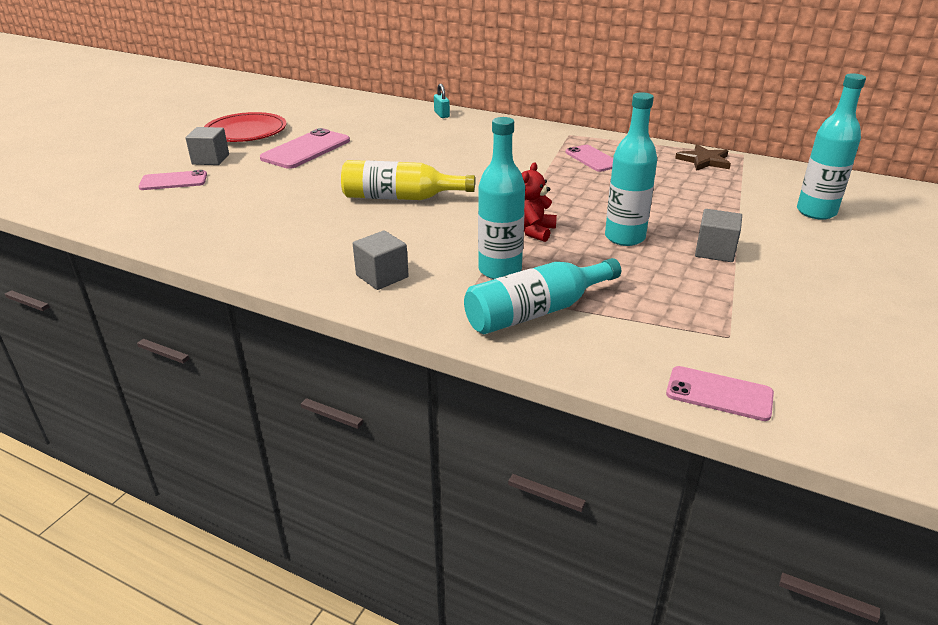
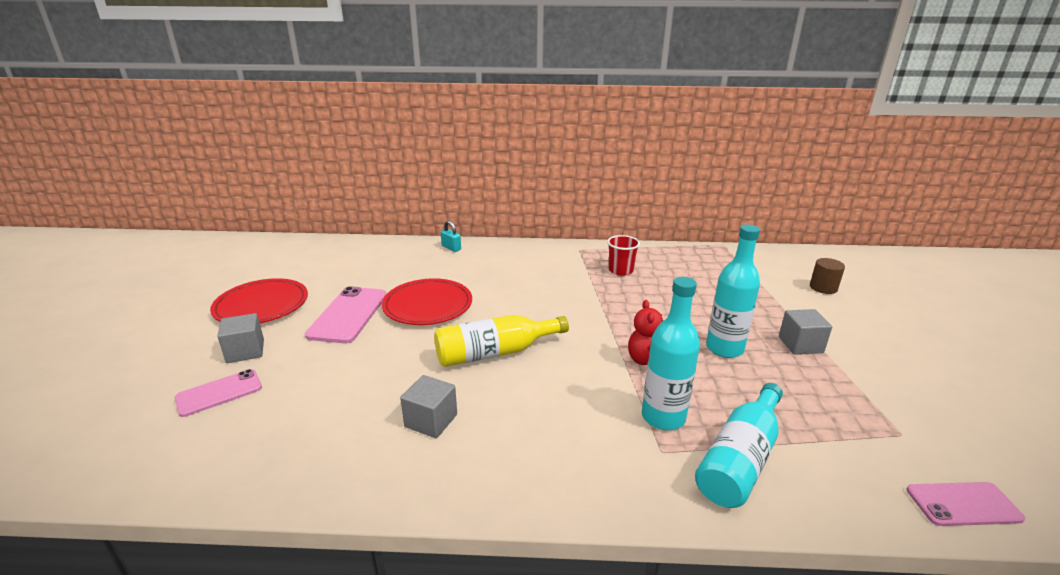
camera: 25 degrees left, 5 degrees down
(377, 154) = (428, 305): none -> red plate
(382, 276) = (563, 461): grey cube -> grey cube (431, 421)
(592, 159) = (620, 270): pink phone -> red cup
(704, 160) = (703, 255): brown star -> none
(816, 212) = (823, 288): turquoise bottle -> brown cylinder

